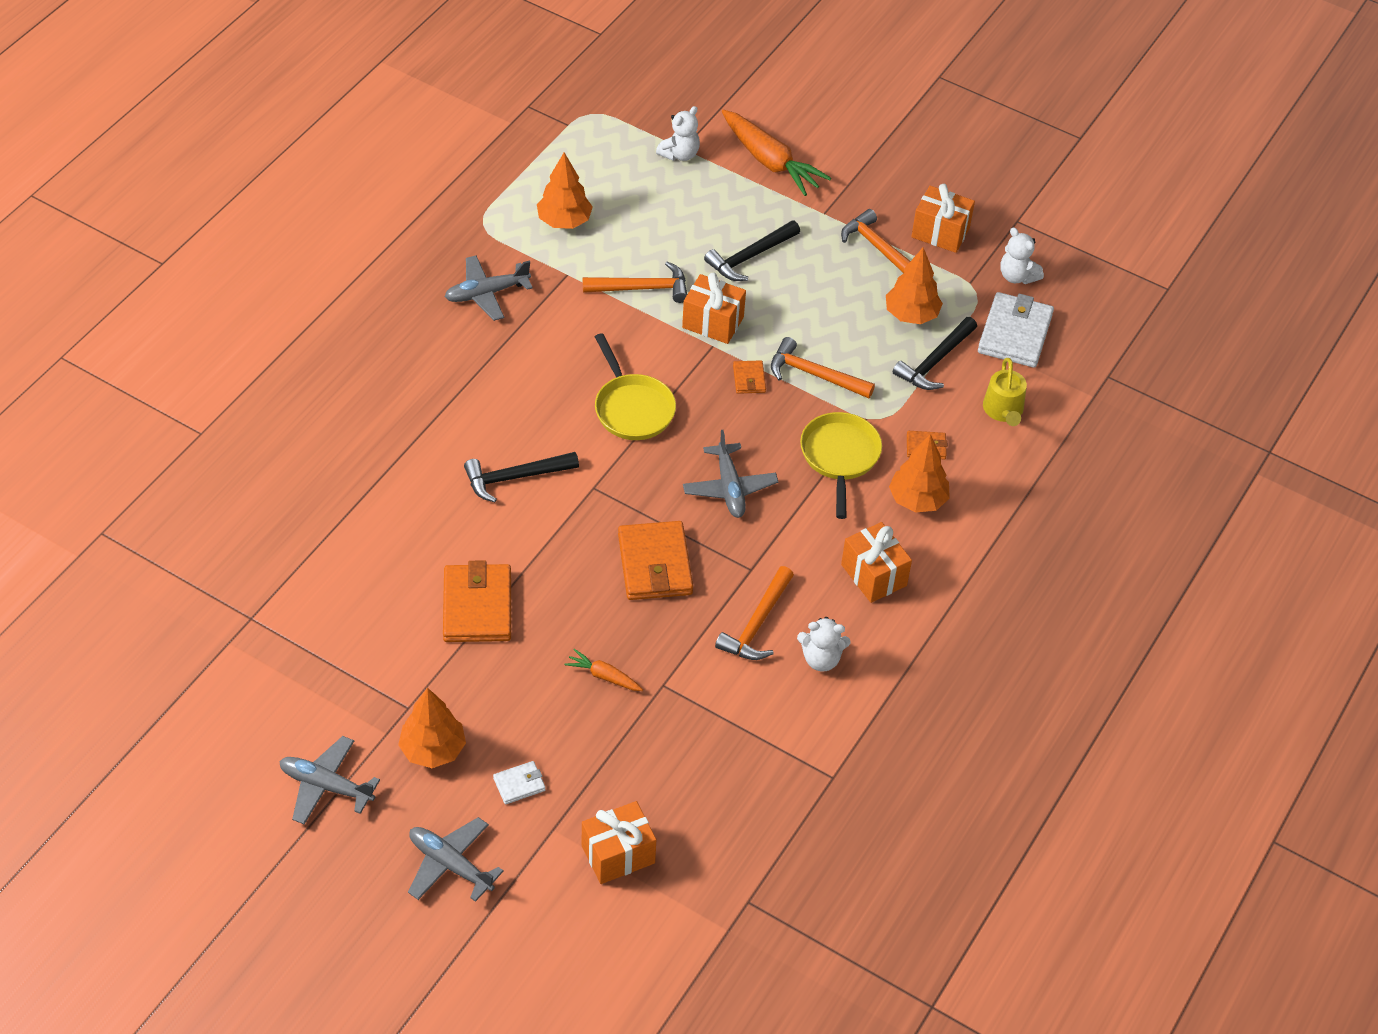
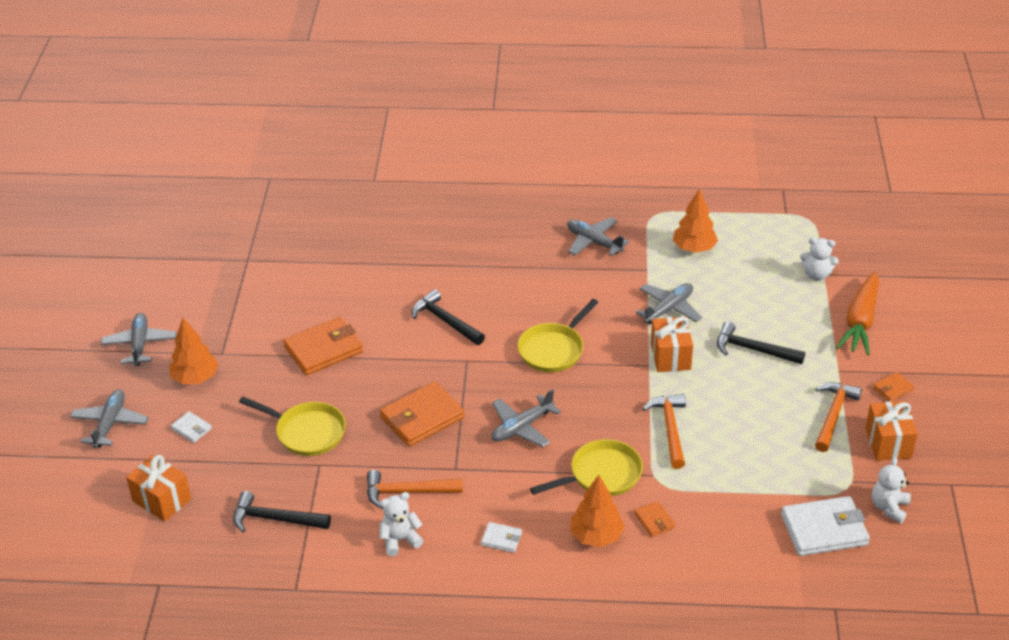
camera: 65 degrees right, 10 degrees down
(604, 676) = (307, 432): orange carrot -> yellow pan
(642, 288) = (668, 309): orange hammer -> grey plane
(749, 379) = (633, 396): orange wallet -> orange wallet (892, 389)
(821, 659) = (400, 540): white teddy bear -> white teddy bear turned 90 degrees clockwise
(873, 575) = (501, 539): orange gift -> white wallet
(911, 315) = (783, 459): orange tree -> none
(935, 361) = (747, 492): black hammer -> black hammer (275, 519)
(1003, 410) = (734, 554): yellow watering can -> none

